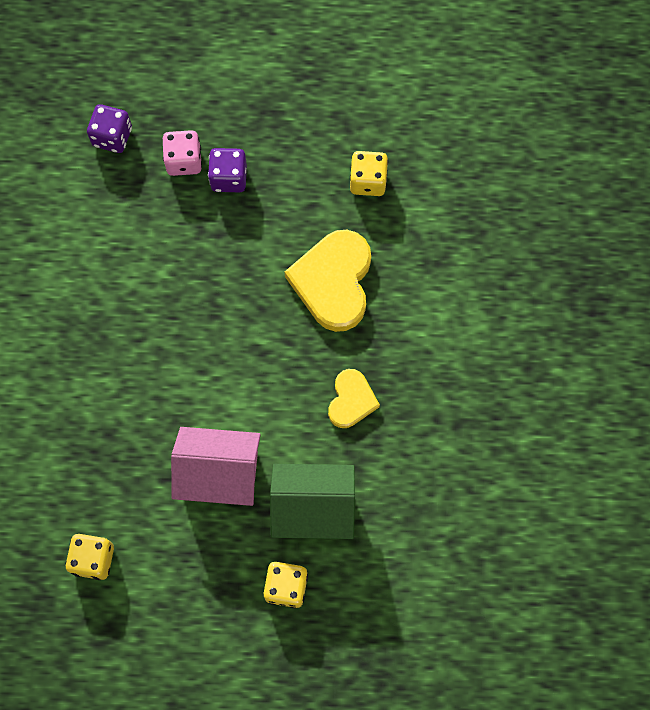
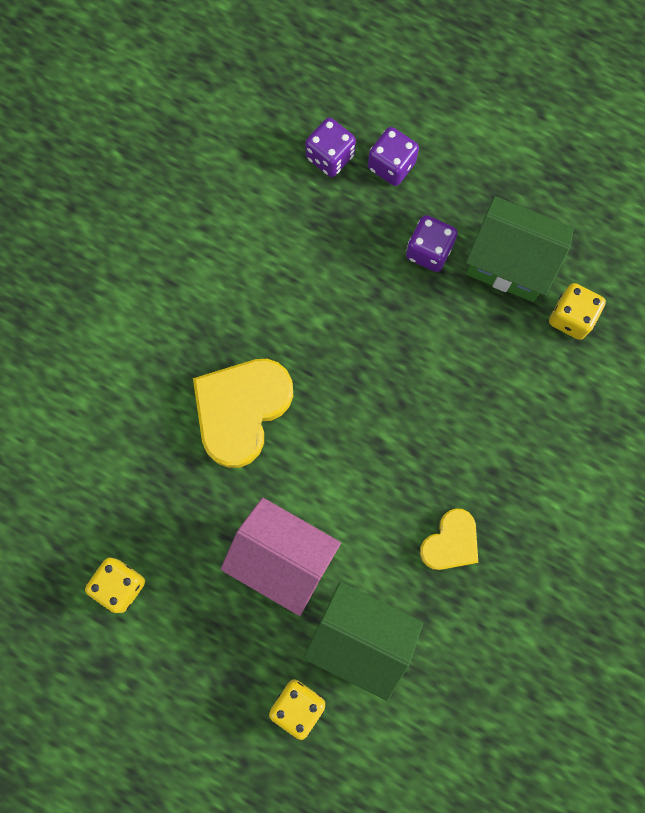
camera: 25 degrees right, 5 degrees up
(167, 123) = (391, 165): none -> purple dice
(184, 161) = (391, 213): pink dice -> none
(299, 159) = (510, 263): none -> green house
(333, 282) = (488, 408): yellow heart -> yellow heart (241, 410)

